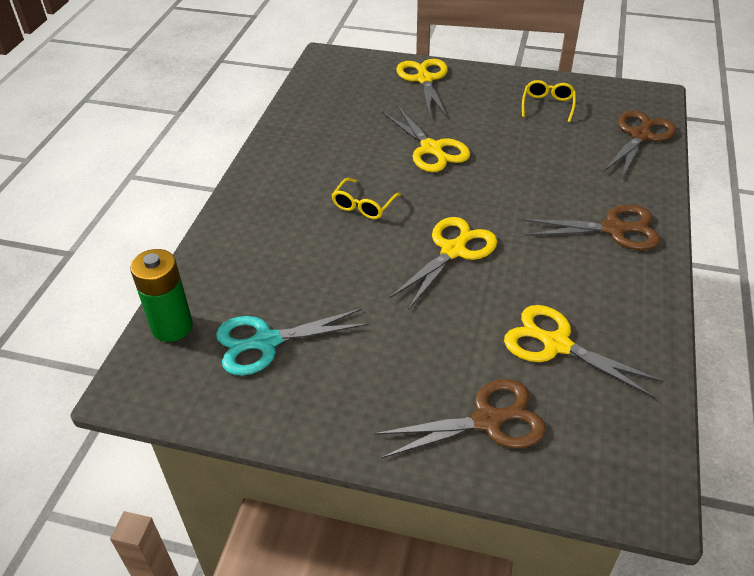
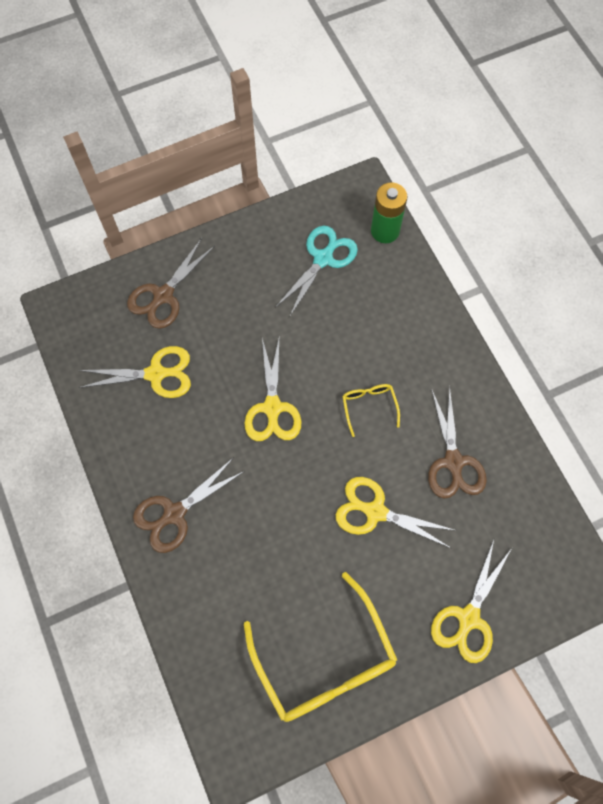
camera: 140 degrees right, 25 degrees up
(424, 79) = (468, 618): yellow scissors -> yellow scissors turned 75 degrees clockwise
(547, 105) = (325, 660): yellow glasses -> yellow glasses, size x2.20
(640, 135) = (214, 670): brown scissors -> brown scissors (453, 462)

